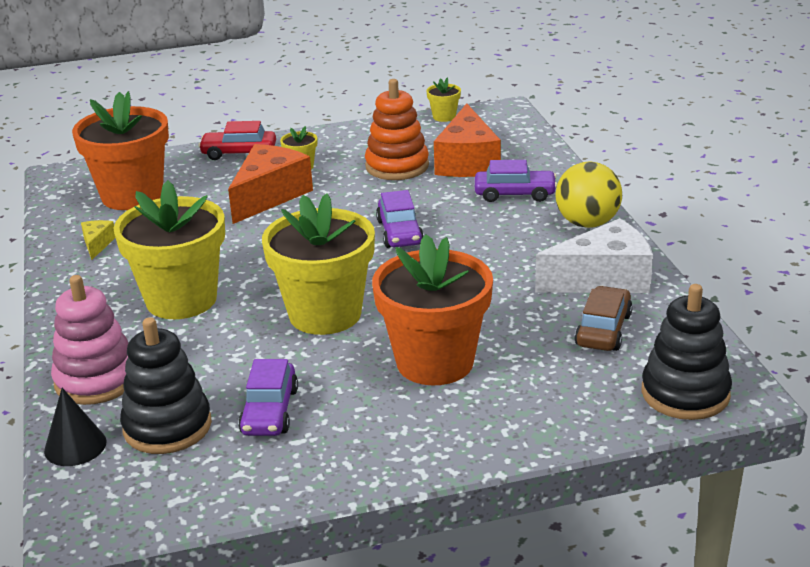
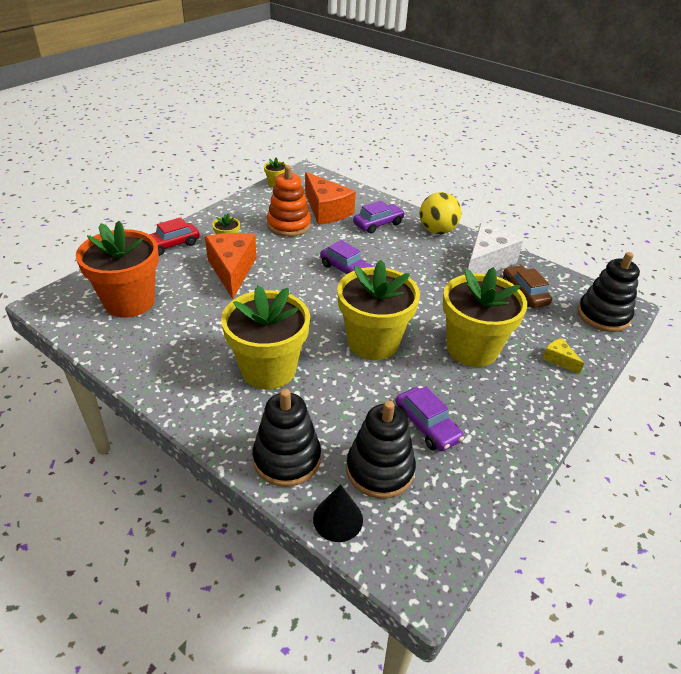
camera: 40 degrees left, 10 degrees up
(96, 380) = (287, 458): pink stacking toy -> black stacking toy
(97, 244) = (150, 350): yellow cheese -> yellow cheese (559, 359)
(435, 362) = (472, 349): orange flower pot -> yellow flower pot

